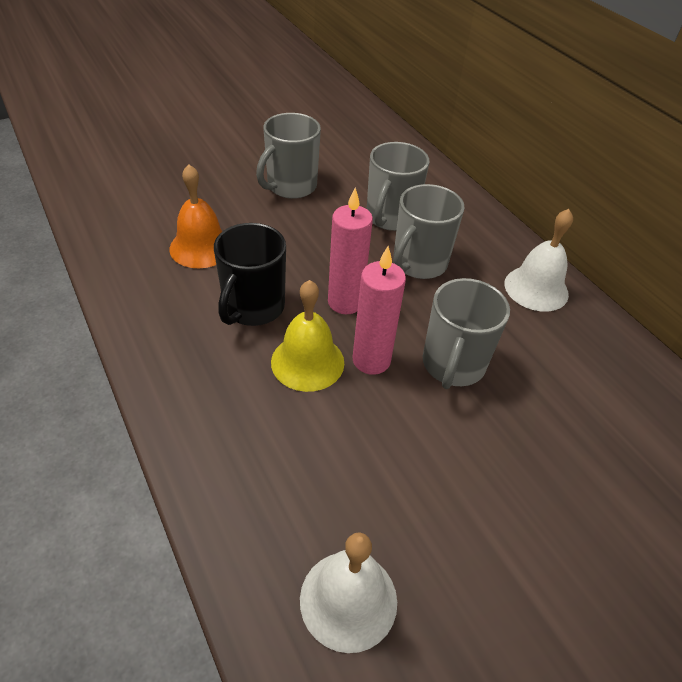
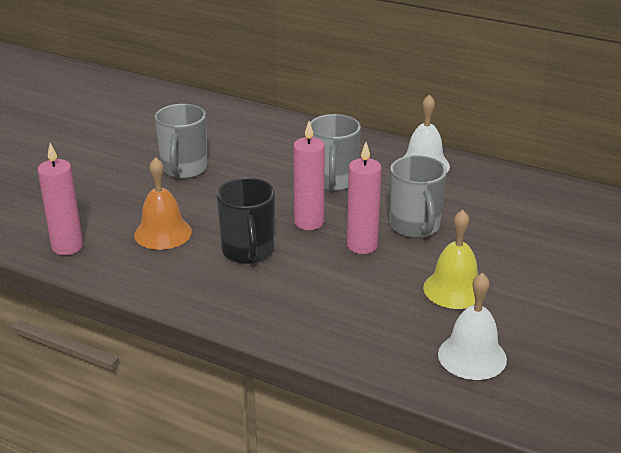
camera: 30 degrees left, 15 degrees down
(111, 223) = (67, 247): none -> pink candle
(307, 362) = (322, 264): yellow bell -> yellow bell (454, 289)
(390, 217) = (283, 161): grey mug -> none

